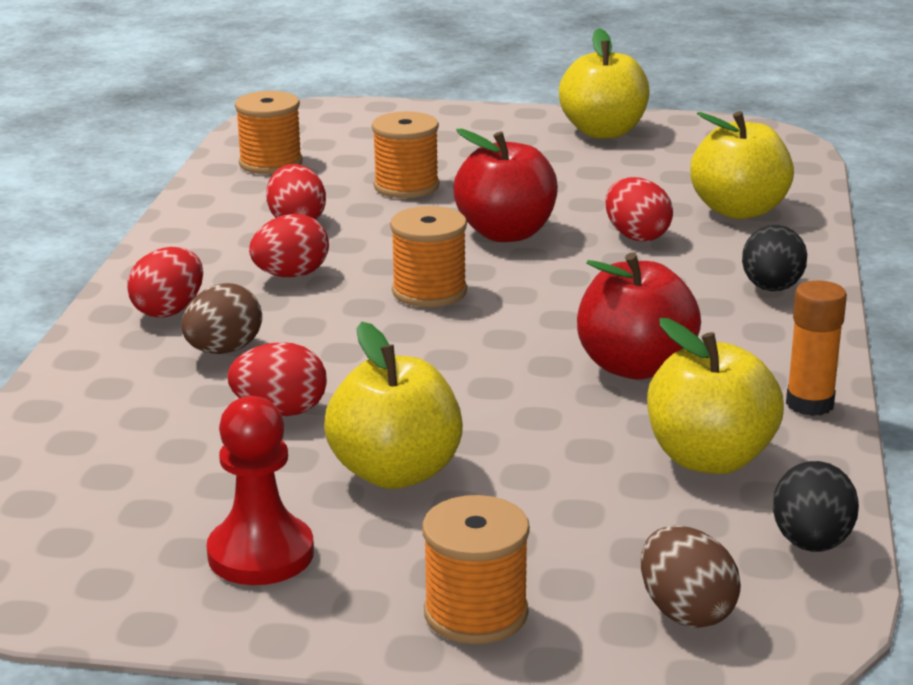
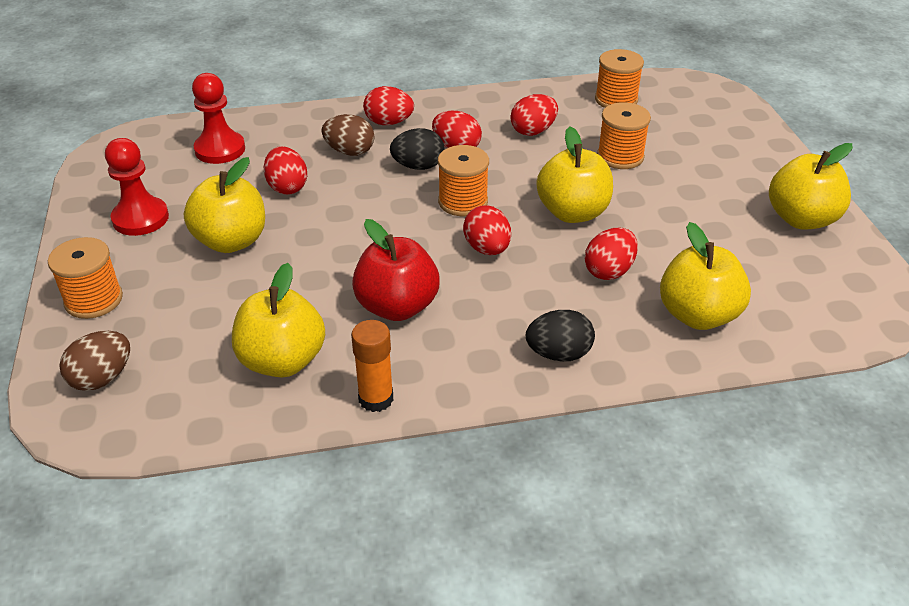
camera: 70 degrees right, 15 degrees up
(102, 460) = (220, 149): none -> red pawn
(506, 233) = (572, 212): red apple -> yellow apple
(547, 293) = (487, 249): none -> red egg
(811, 543) = (186, 423): black egg -> black egg (418, 166)

